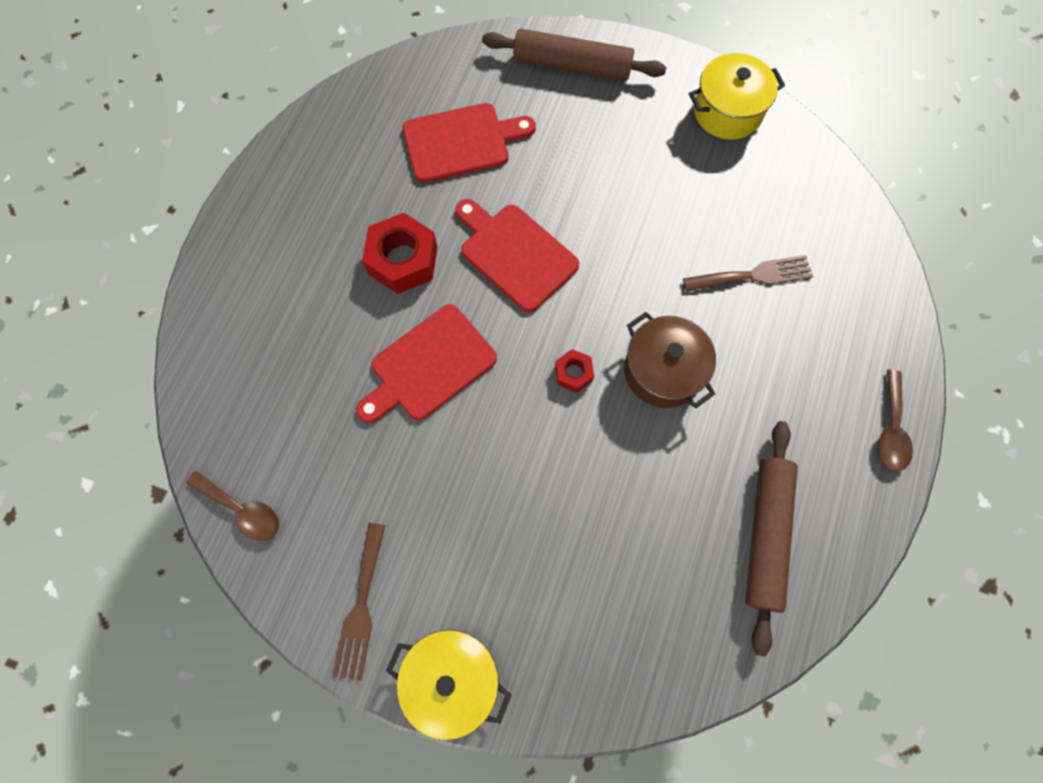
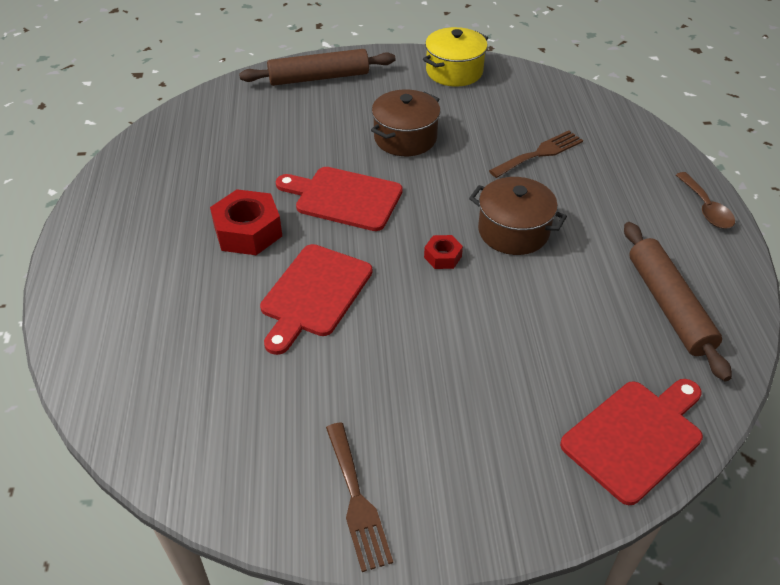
camera: 25 degrees left, 25 degrees down
(242, 509) = (190, 468): brown spoon -> none
(452, 678) = (481, 521): yellow pot -> none
(461, 142) = (256, 144): red cutting board -> red cutting board (636, 437)
(619, 194) = (405, 138): none -> brown pot

